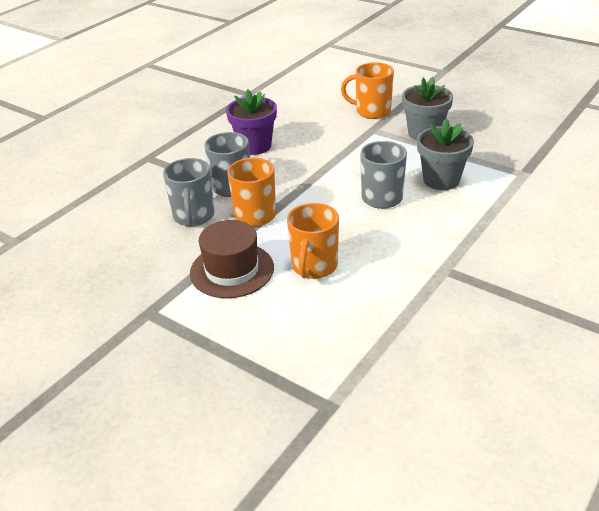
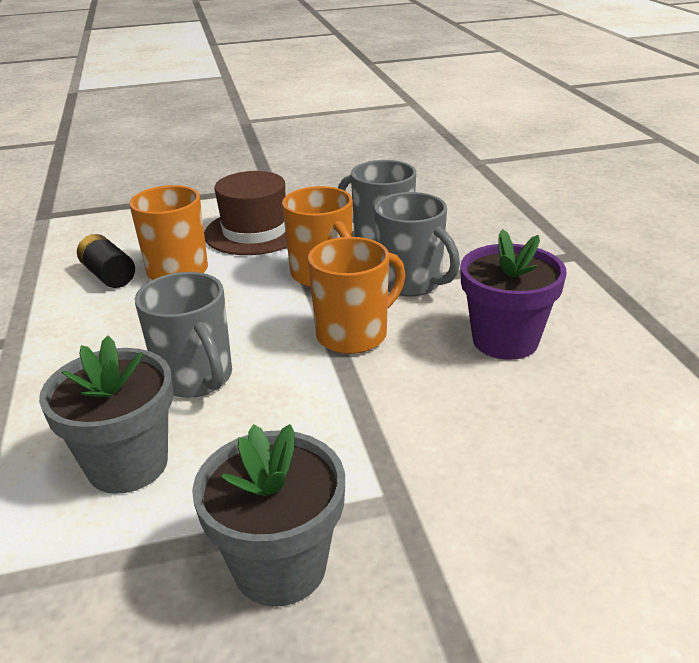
camera: 130 degrees right, 5 degrees down
(353, 289) = (109, 275): none -> black battery
(372, 111) = (480, 556): orange mug -> orange mug (354, 335)

